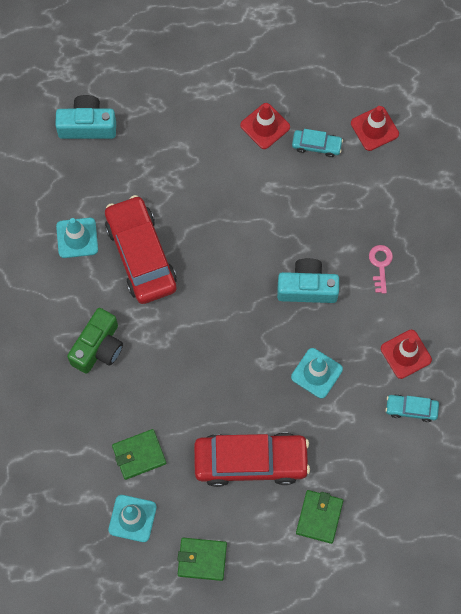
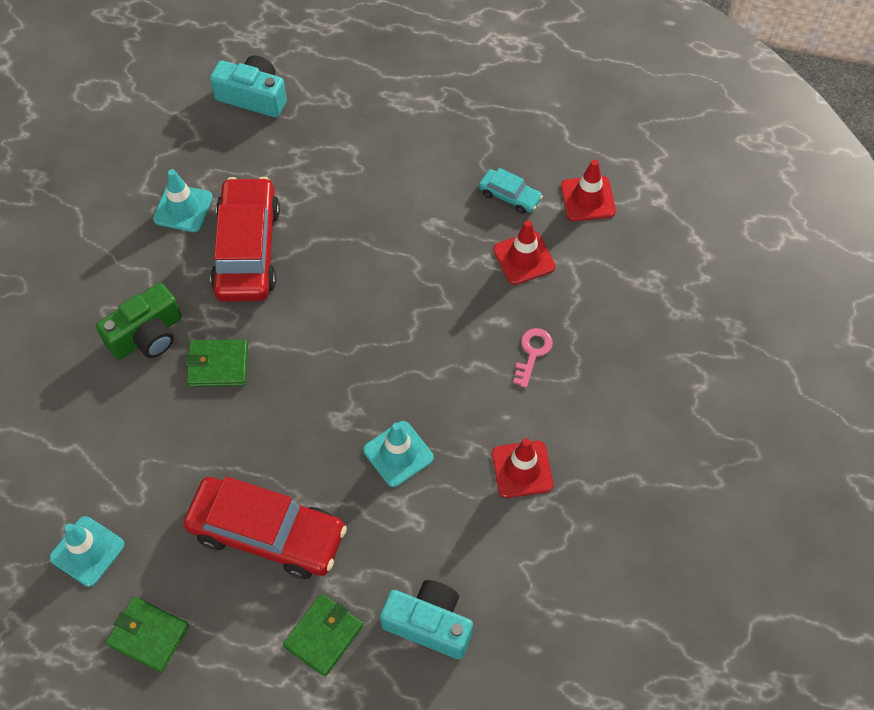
camera: 20 degrees right, 10 degrees down
(139, 455) = (133, 476): green wallet -> green wallet (218, 365)
(265, 126) = (457, 157): red traffic cone -> red traffic cone (524, 258)
(307, 288) = (430, 350): turquoise camera -> turquoise camera (429, 624)
(411, 409) = (502, 540): turquoise car -> none

